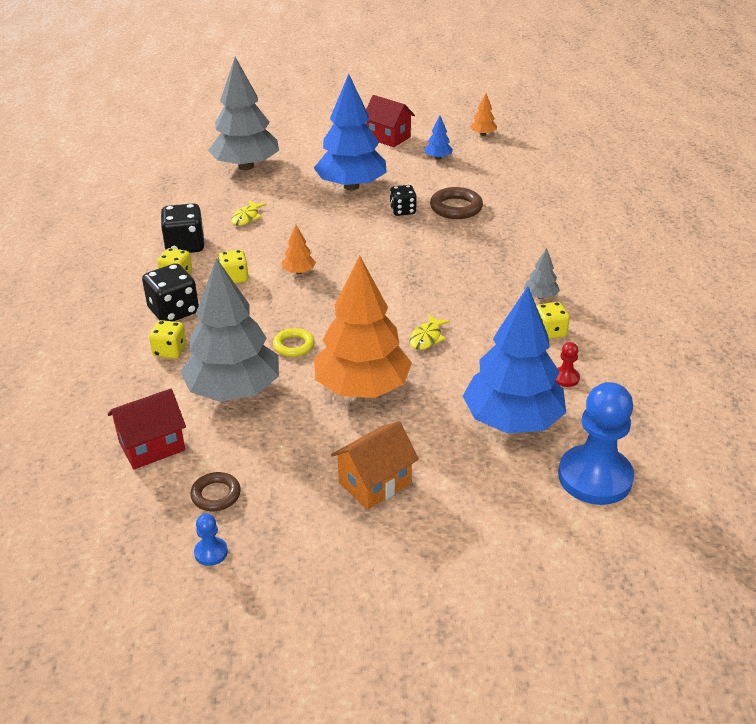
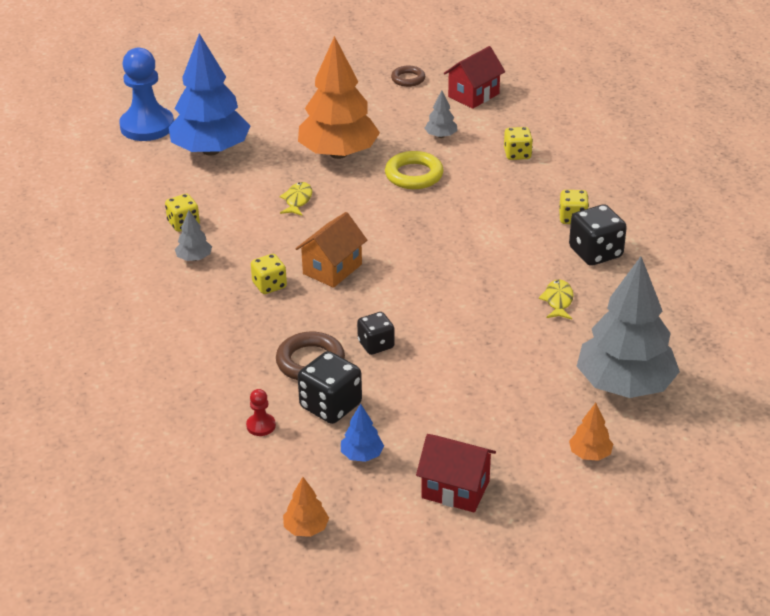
camera: 165 degrees right, 0 degrees up
(173, 311) = (544, 186): black dice -> black dice (330, 406)
(211, 552) = (391, 55): blue pawn -> none
(234, 278) = (513, 226): yellow dice -> yellow dice (269, 285)
(234, 390) = (441, 136): grey tree -> grey tree, size x0.41
(294, 346) = (414, 175): yellow ring -> yellow ring, size x1.55
(299, 272) = (453, 244): orange tree -> orange tree (590, 454)
(351, 186) = (460, 374): blue tree -> none
(374, 483) = (303, 100): orange house -> orange house (332, 269)
(565, 378) = (168, 187): red pawn -> red pawn (261, 426)

